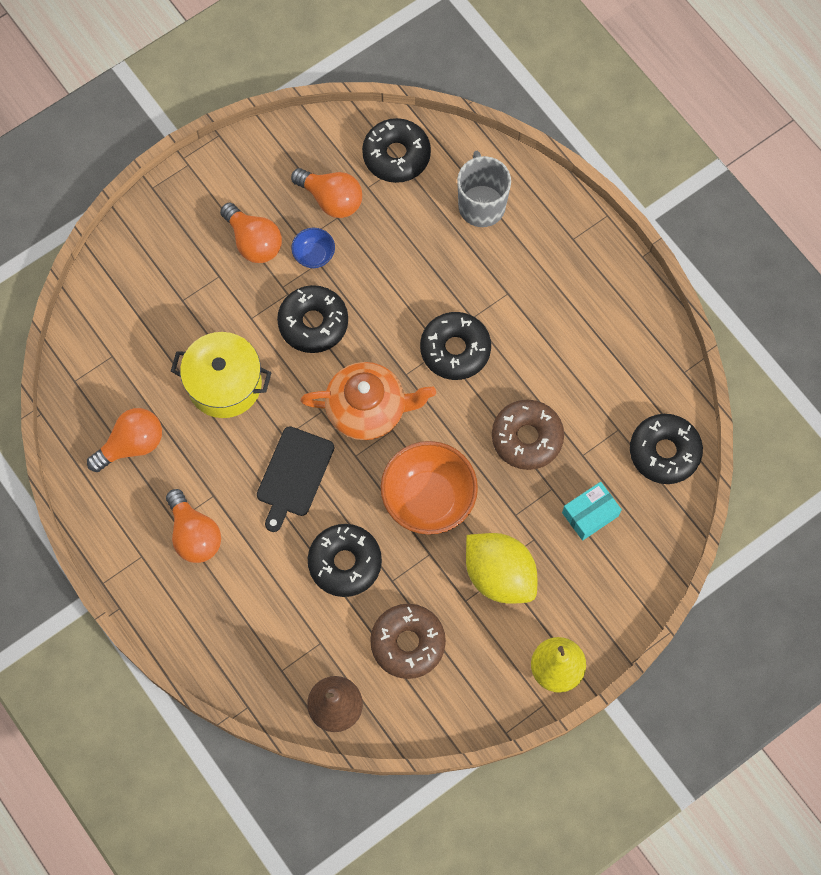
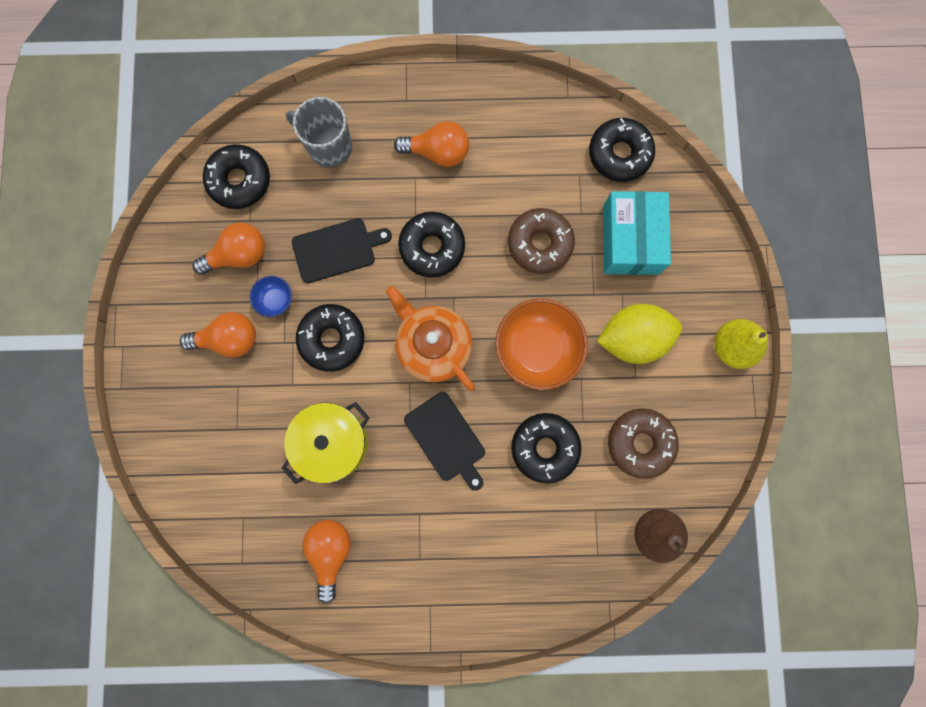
camera: 55 degrees left, 10 degrees up
(194, 535) = (441, 551): orange light bulb -> orange light bulb (438, 152)
(368, 409) = (433, 345): orange teapot -> orange teapot turned 75 degrees counterclockwise
(394, 274) = (337, 249): none -> black cutting board
(590, 514) = (630, 240): turquoise box -> turquoise box, size x1.75

